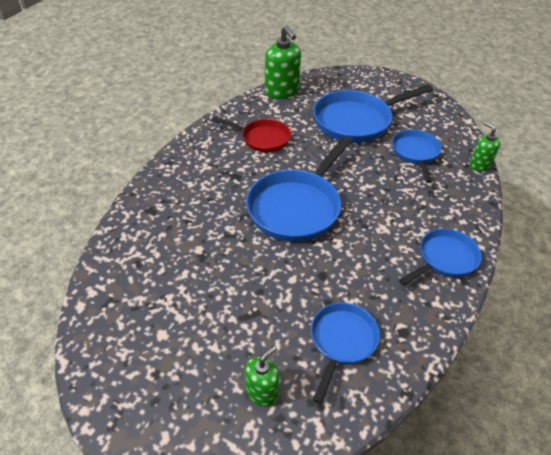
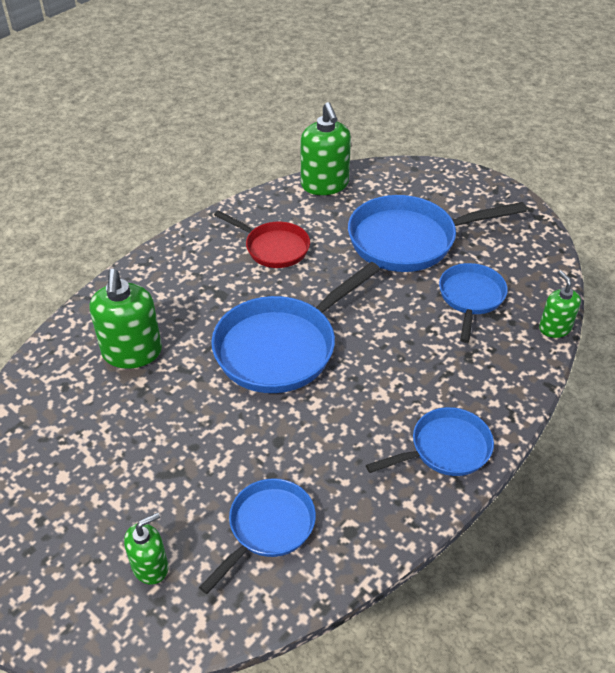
camera: 15 degrees right, 0 degrees up
(183, 229) = (132, 352): none -> green soap dispenser

